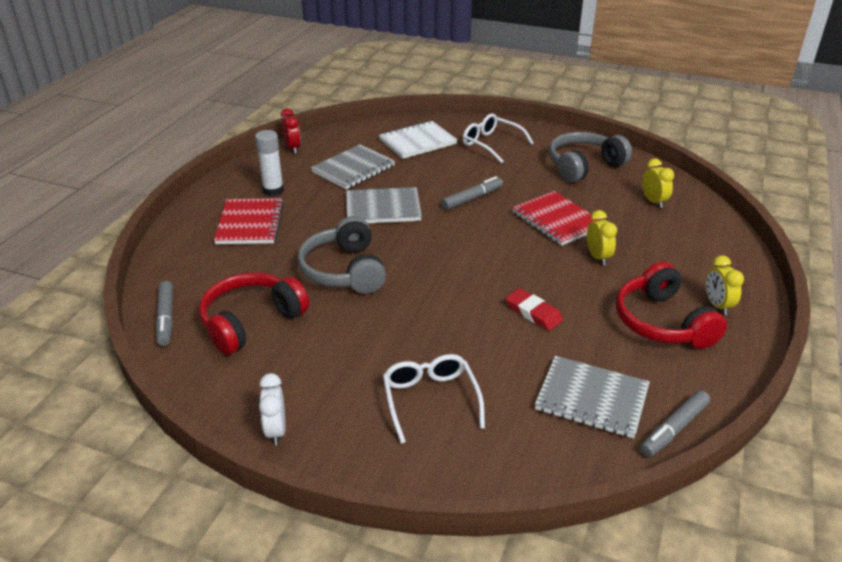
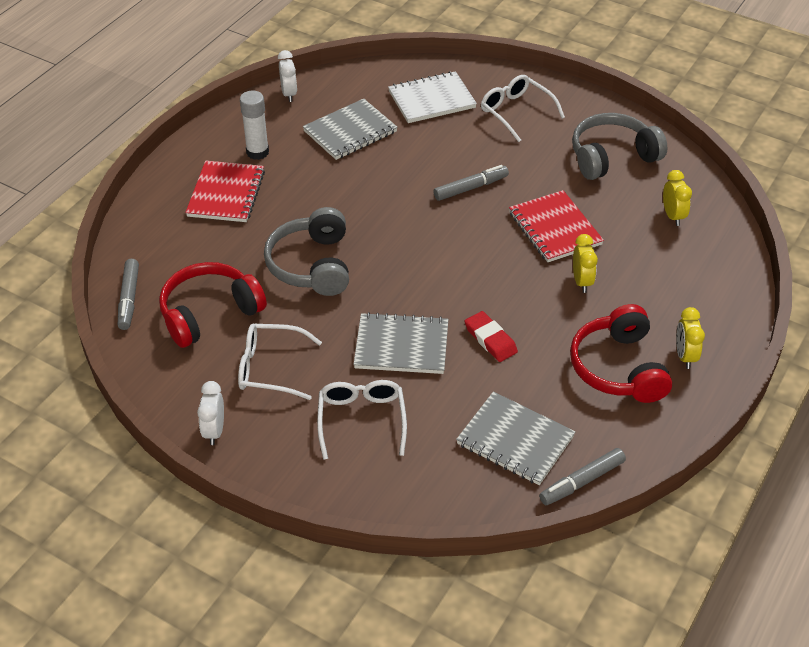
camera: 10 degrees right, 10 degrees up
(293, 148) = (289, 94): red clock -> white clock
(323, 363) = (270, 368): none -> white glasses
(383, 208) = (370, 190): grey notebook -> grey notebook (401, 346)

